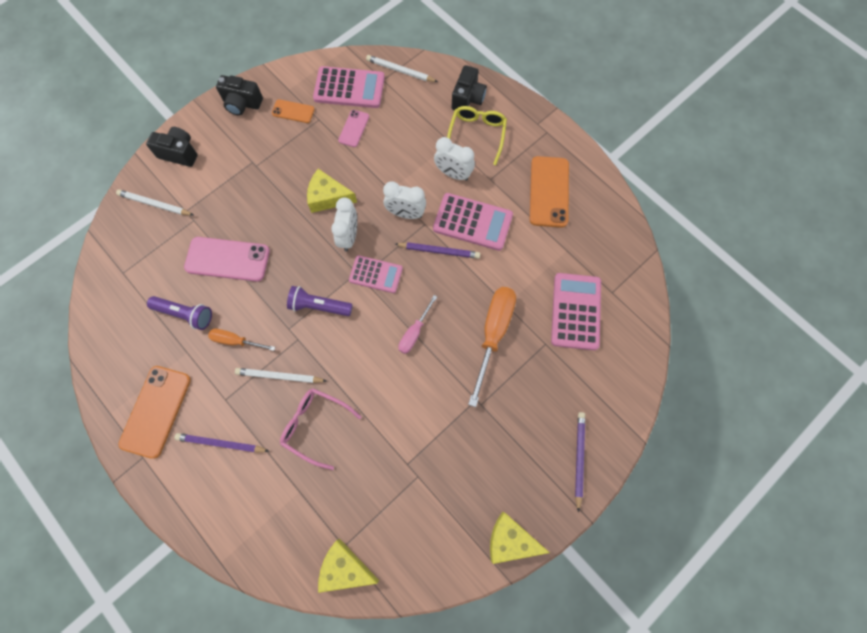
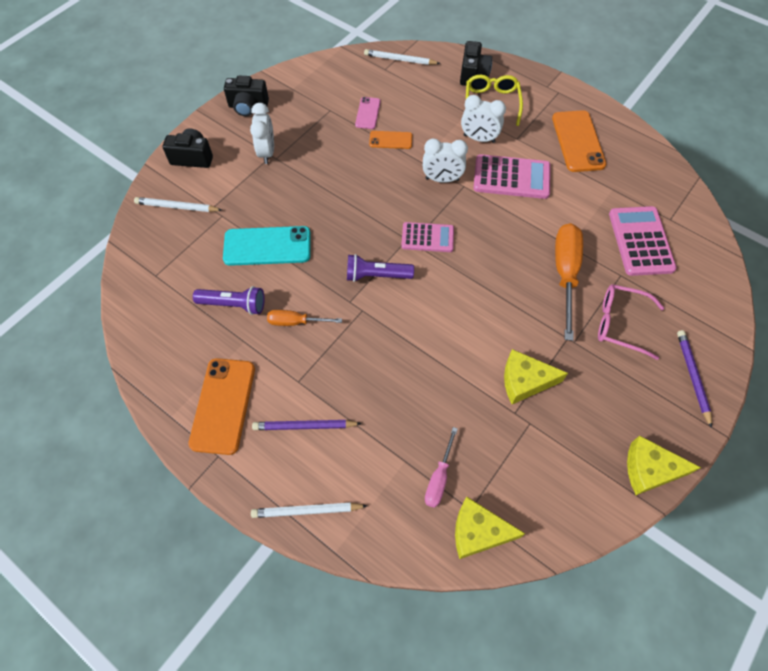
camera: 10 degrees left, 10 degrees down
(227, 259) = (267, 246): pink phone -> turquoise phone
(279, 376) = (352, 348): white pencil -> white pencil (306, 510)
(293, 111) = (302, 106): orange phone -> orange phone (390, 140)
(316, 426) = (405, 391): pink glasses -> pink glasses (621, 324)
(328, 197) = (358, 175): yellow cheese -> yellow cheese (525, 381)
(349, 88) = (353, 80): pink calculator -> none
(349, 237) = (390, 208): white clock -> white clock (267, 152)
(414, 332) = (484, 285): pink screwdriver -> pink screwdriver (439, 478)
(439, 251) = (486, 208): purple pencil -> none

